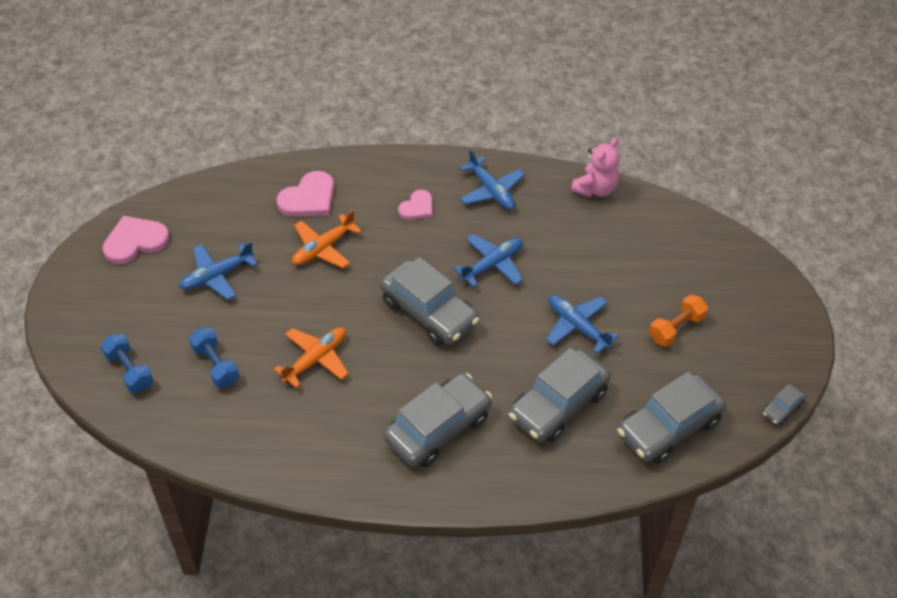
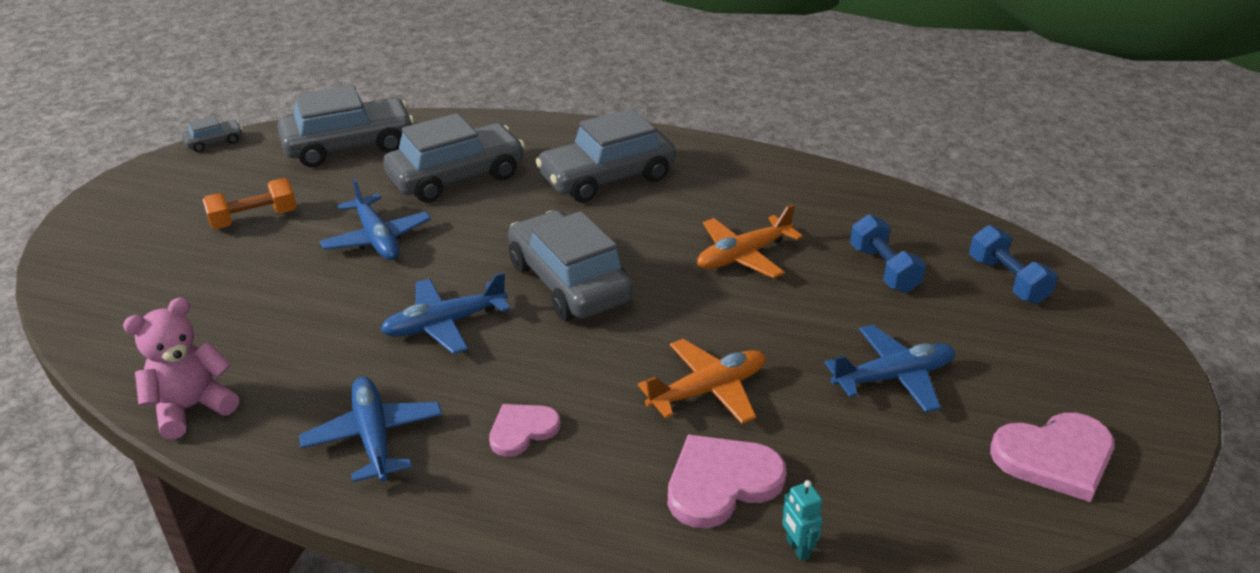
camera: 165 degrees left, 15 degrees down
(269, 175) = (797, 548): none -> turquoise robot

